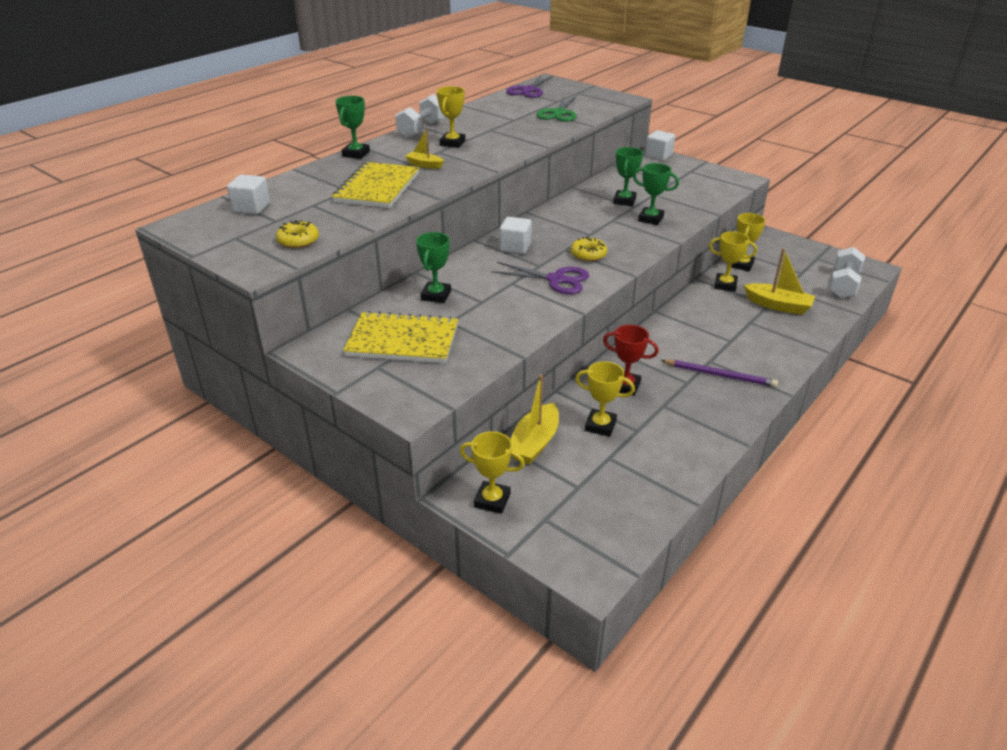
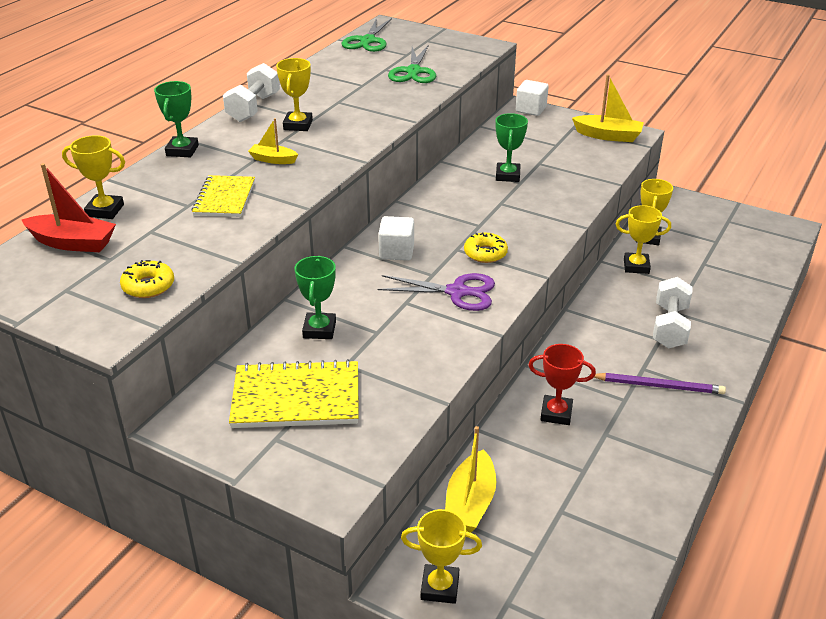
camera: 10 degrees left, 0 degrees up
(251, 208) = (73, 243): white cube -> red boat
(377, 188) = (224, 198): yellow notebook -> yellow notebook, size x0.65
(528, 90) = (368, 41): purple scissors -> green scissors
(600, 425) = (540, 470): yellow trophy -> yellow trophy (105, 210)
(650, 219) = (544, 197): green trophy -> none
(778, 305) = (700, 287): yellow boat -> yellow boat (608, 136)
(843, 285) = (764, 252): white dumbbell -> white dumbbell (669, 327)

